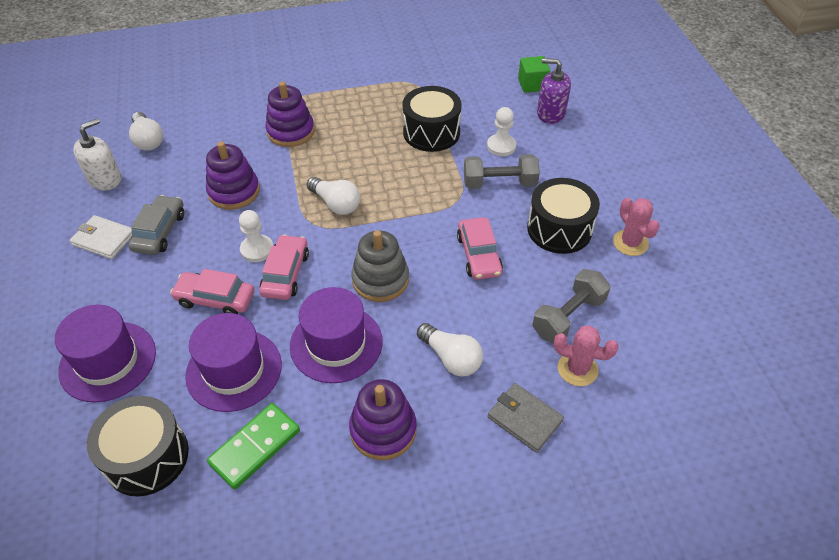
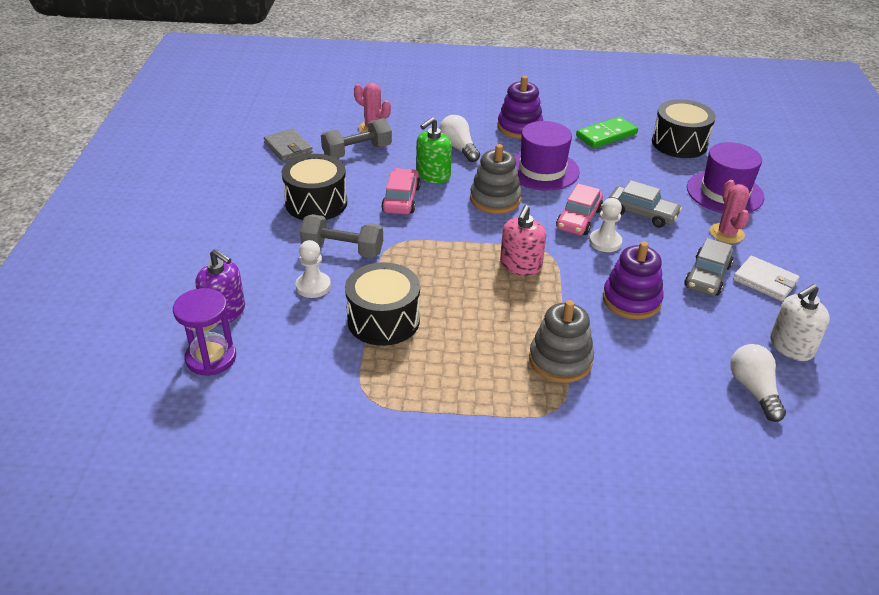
camera: 165 degrees left, 10 degrees down
(215, 299) = (642, 213): pink car -> grey car
(234, 370) = (623, 170): purple hat -> none
(291, 131) = (560, 360): purple stacking toy -> grey stacking toy
(336, 204) = (520, 265): white light bulb -> pink soap dispenser
(461, 300) = (433, 175): none -> green soap dispenser
(524, 419) = (425, 116): grey wallet -> grey wallet (288, 147)
(532, 84) = (211, 358): green cube -> purple hourglass
(630, 243) = (264, 182): pink cactus -> pink cactus (726, 233)

